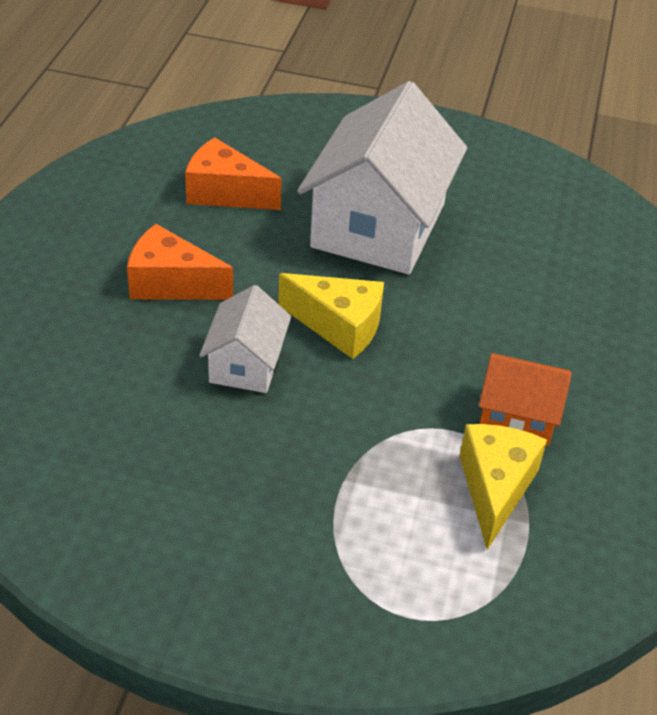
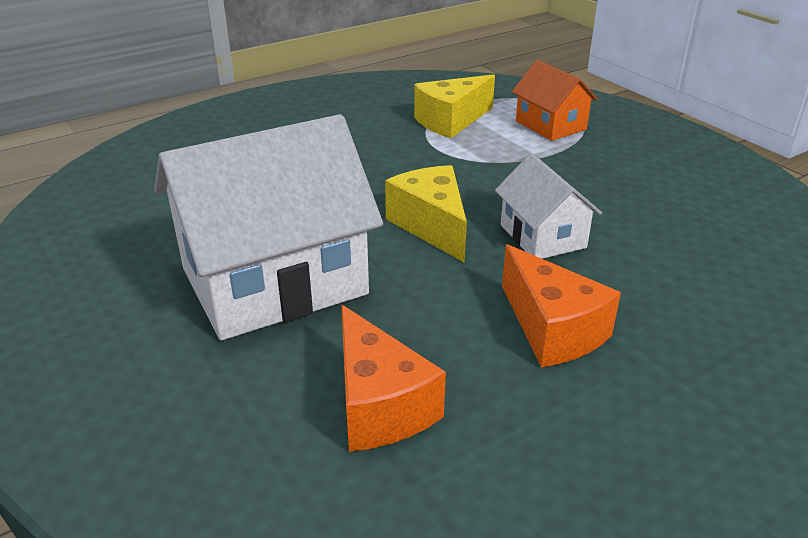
camera: 135 degrees left, 10 degrees down
(246, 364) = (542, 236): white house -> white house turned 75 degrees counterclockwise
(517, 416) = (385, 137): orange house -> orange house (550, 125)

